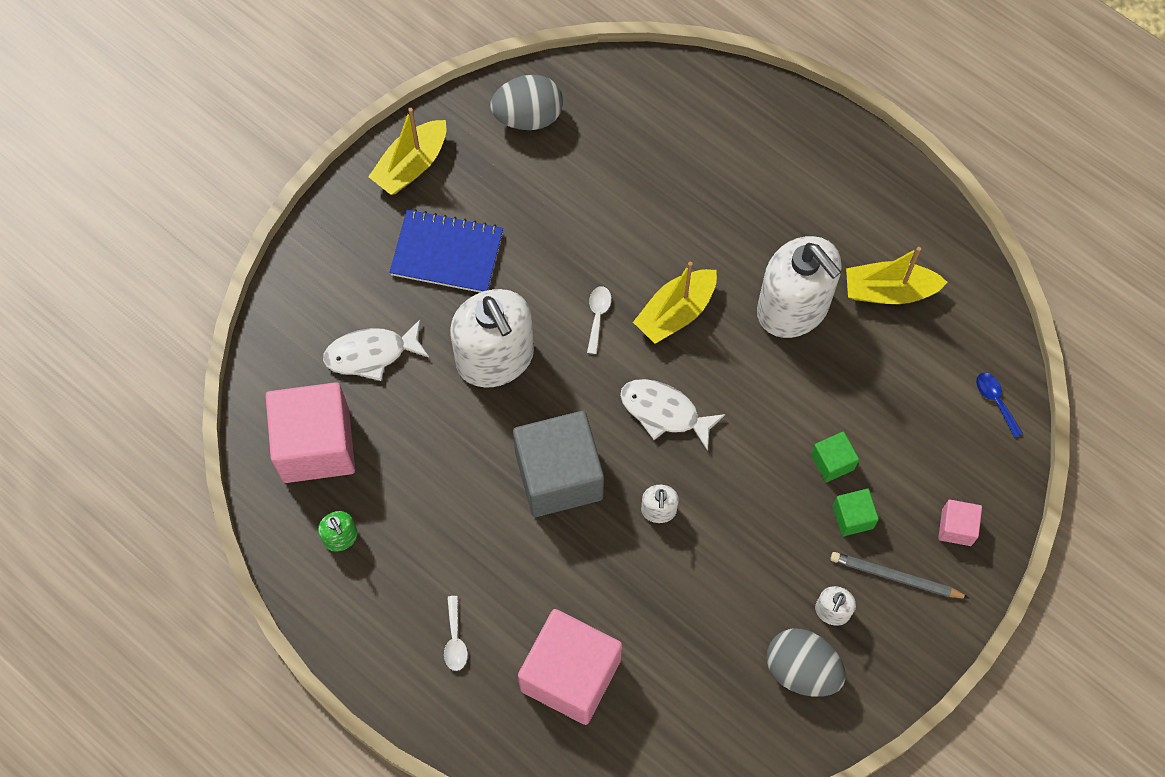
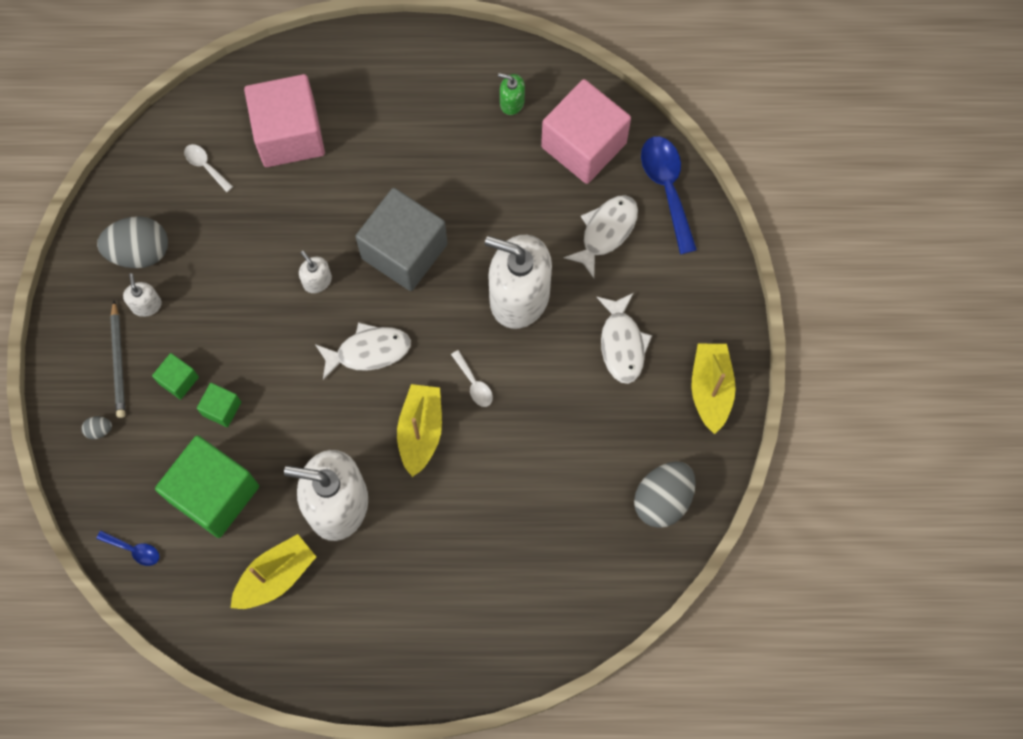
camera: 140 degrees right, 5 degrees up
(283, 350) = (667, 188): none -> blue spoon
(447, 253) = (622, 344): blue notebook -> white fish
(455, 640) = (381, 99): white spoon -> white spoon (205, 166)
(892, 395) = (214, 494): none -> green cube
(896, 577) = (118, 361): grey pencil -> grey pencil turned 105 degrees clockwise
(956, 527) = (99, 430): pink cube -> grey egg

